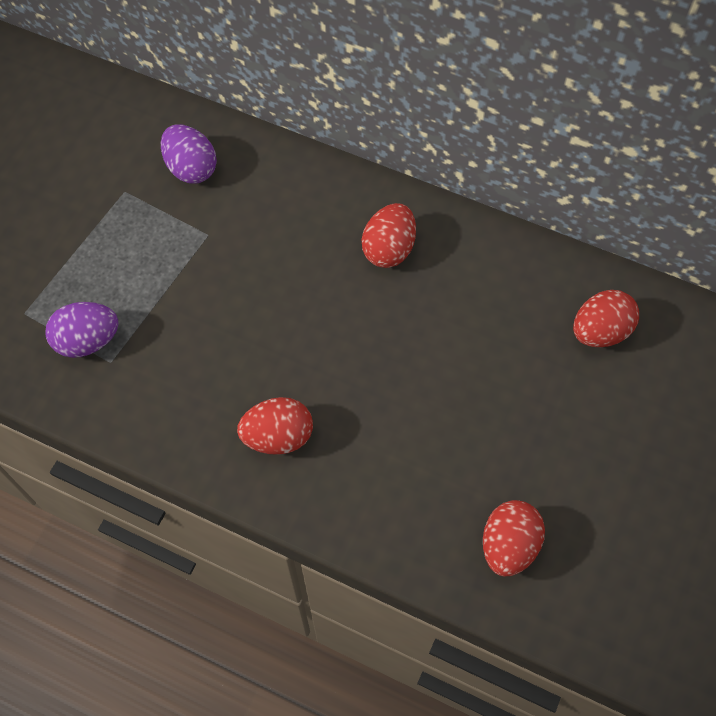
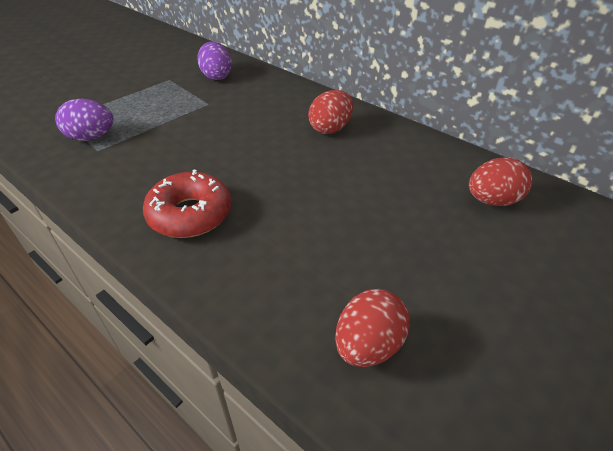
camera: 15 degrees right, 20 degrees down
(278, 436) = (190, 214): red egg -> red donut

